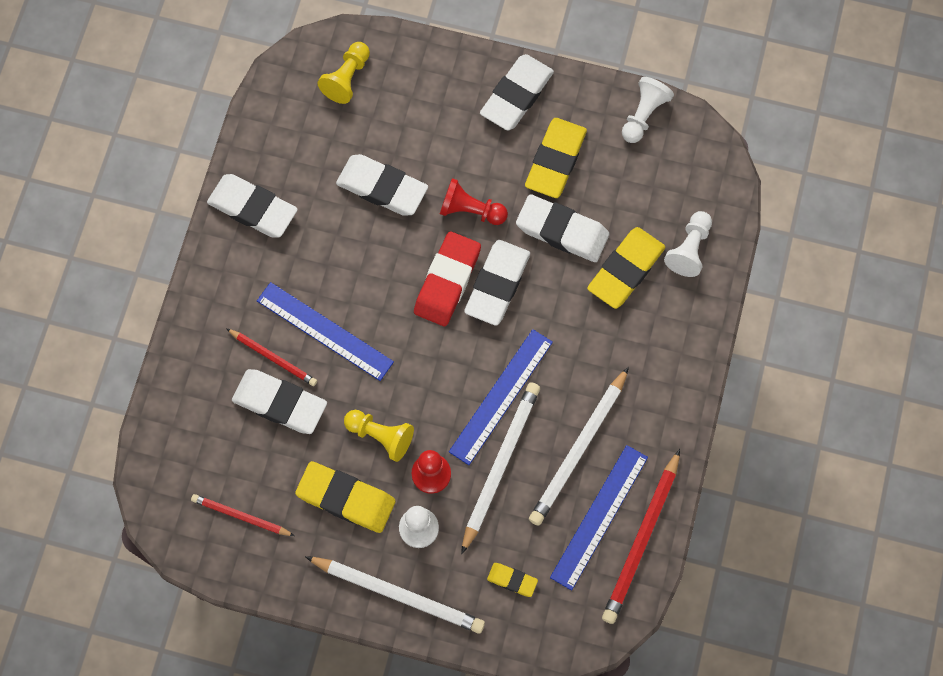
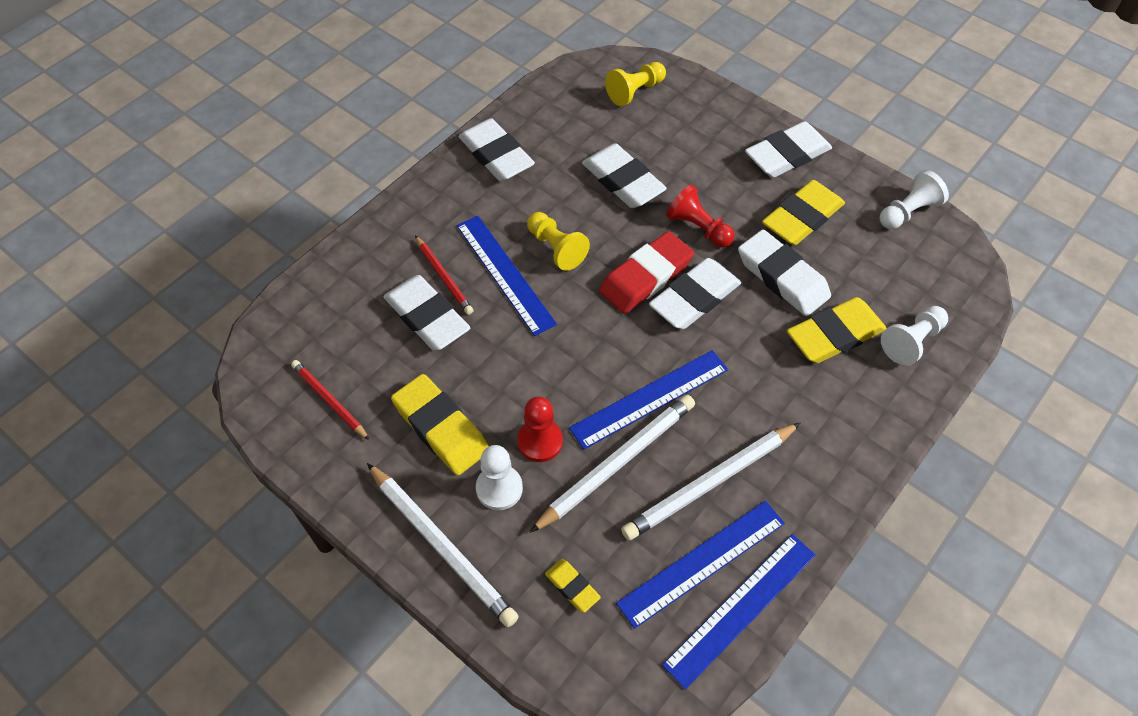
camera: 25 degrees right, 15 degrees down
(380, 436) = (508, 385): yellow pawn -> yellow pawn (556, 248)
(641, 539) = (741, 609): red pencil -> blue ruler

